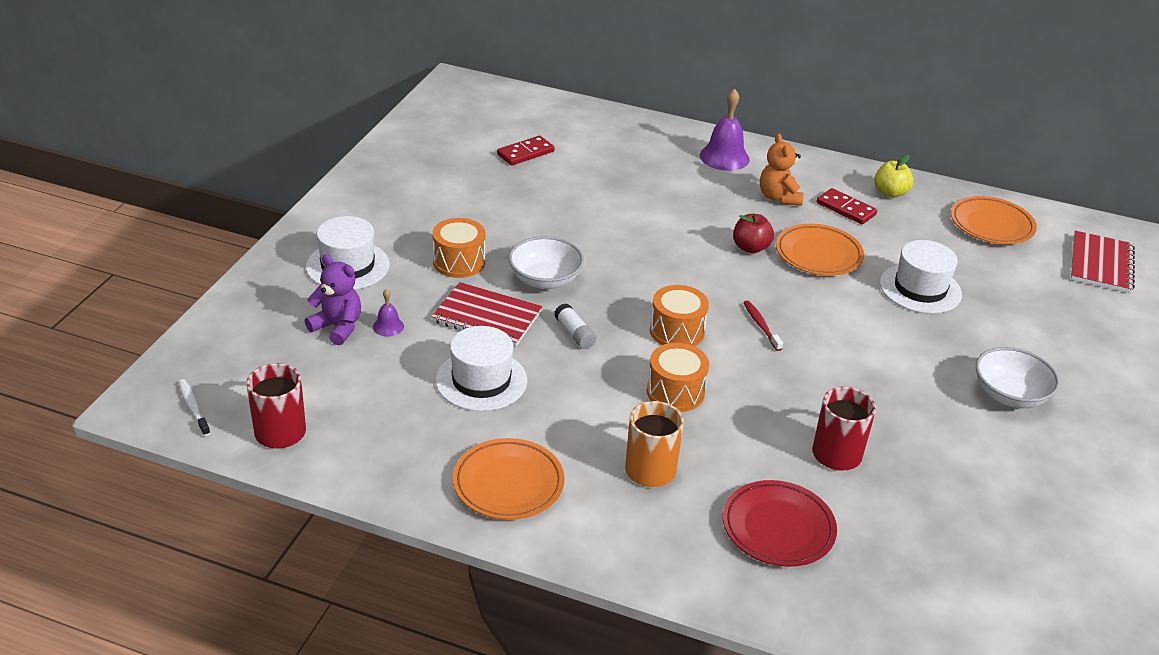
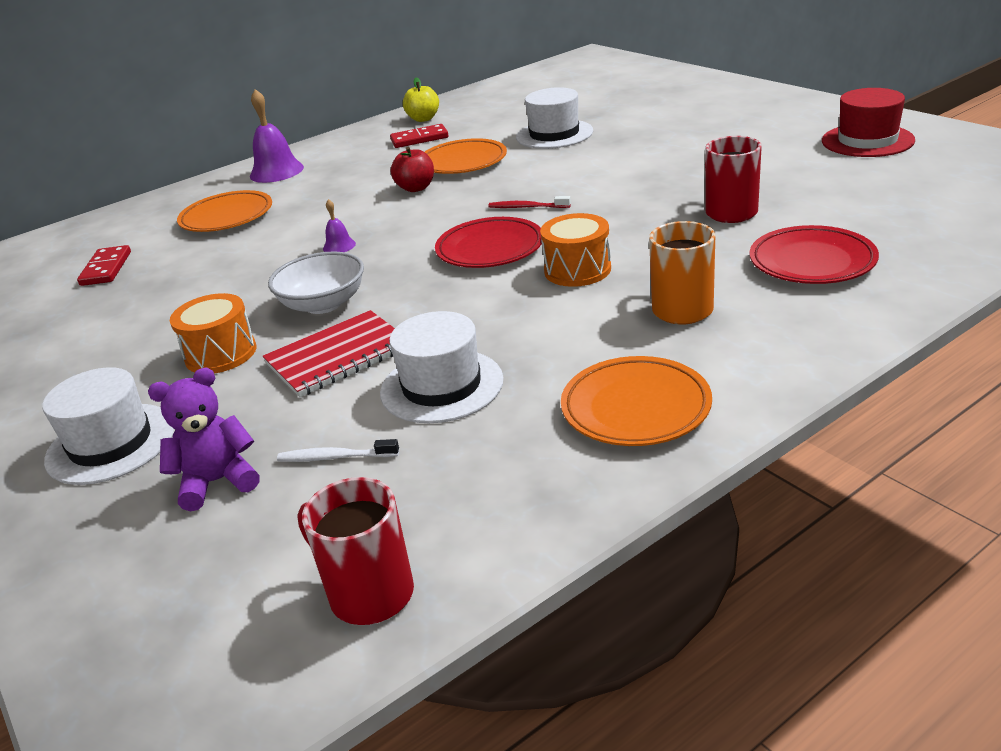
camera: 50 degrees left, 5 degrees down
(193, 407) = (218, 691): white toothbrush -> white toothbrush (335, 457)
(388, 326) = (267, 436): purple bell -> purple bell (339, 246)
(574, 334) = (430, 306): white glue stick -> none
(677, 331) = (490, 249): orange drum -> red plate
(778, 197) = (366, 161): orange teddy bear -> none
(991, 225) = (510, 95): orange plate -> orange plate (227, 217)
(1009, 395) = (714, 132): white bowl -> none
(1074, 514) = (867, 141): none -> red hat
(1100, 264) = (597, 72): red notebook -> none

